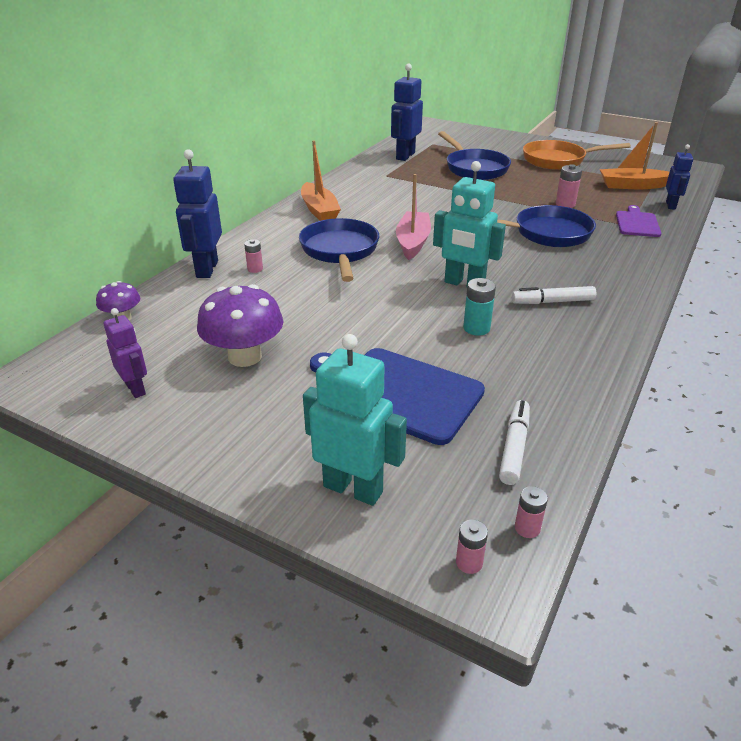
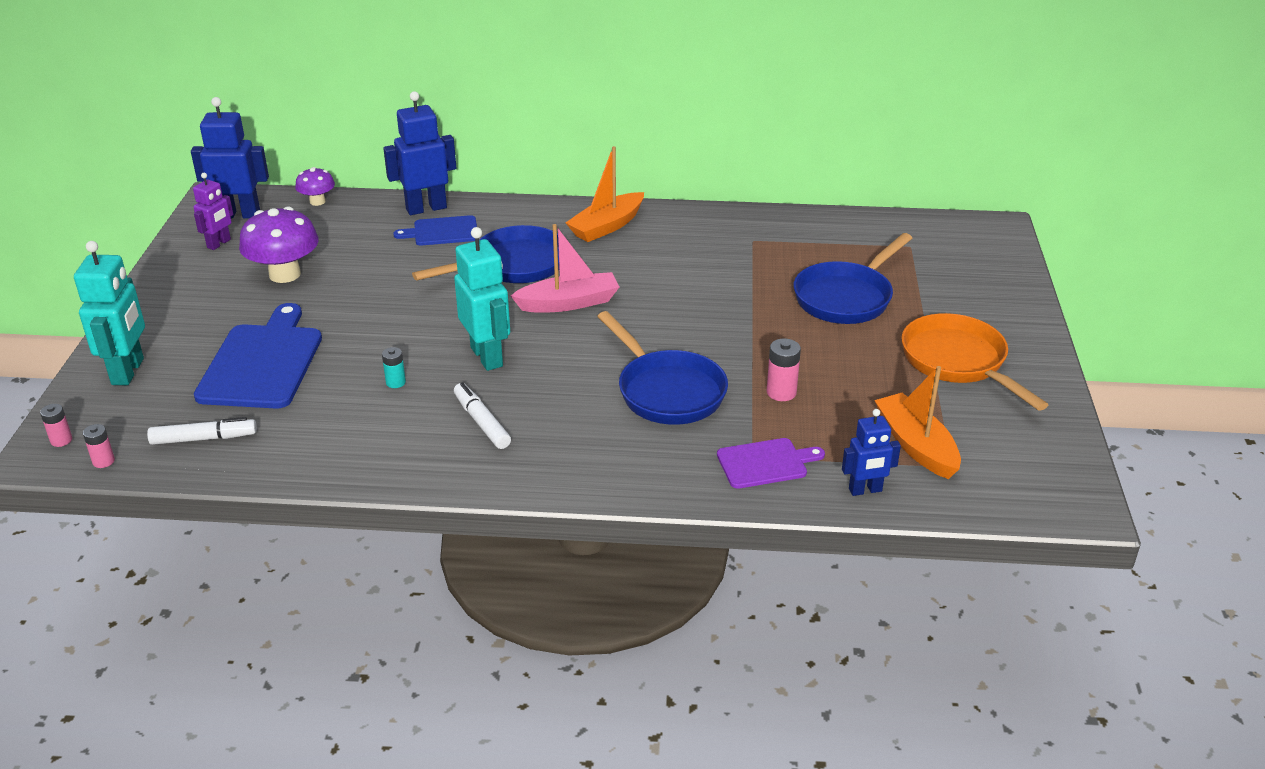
camera: 65 degrees right, 0 degrees up
(255, 269) = (442, 231): pink battery -> blue cutting board
(405, 156) = (837, 237): blue robot -> blue robot (239, 214)
(464, 284) = (487, 357): turquoise robot -> turquoise robot turned 150 degrees clockwise
(476, 328) = (395, 382): turquoise battery -> turquoise battery, size x0.66

